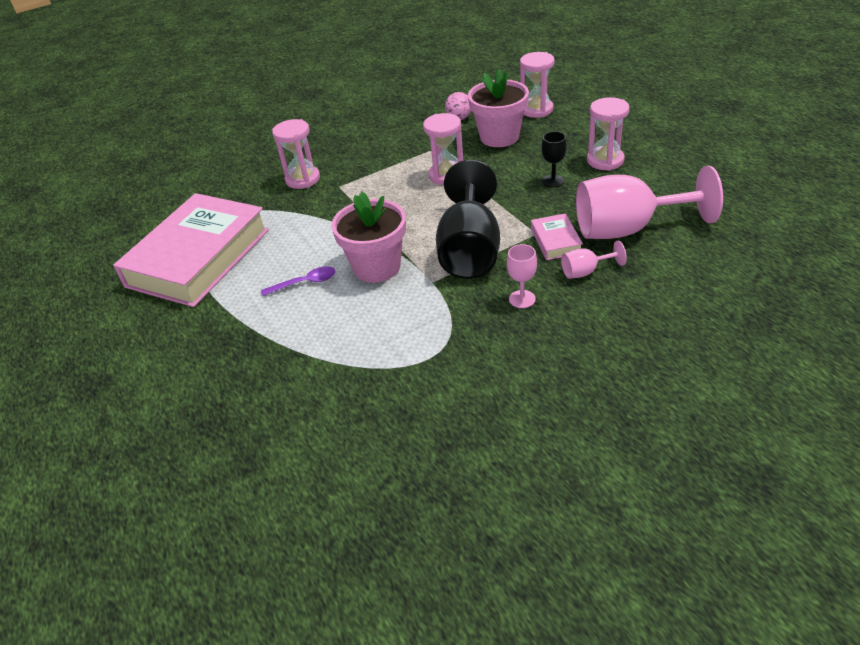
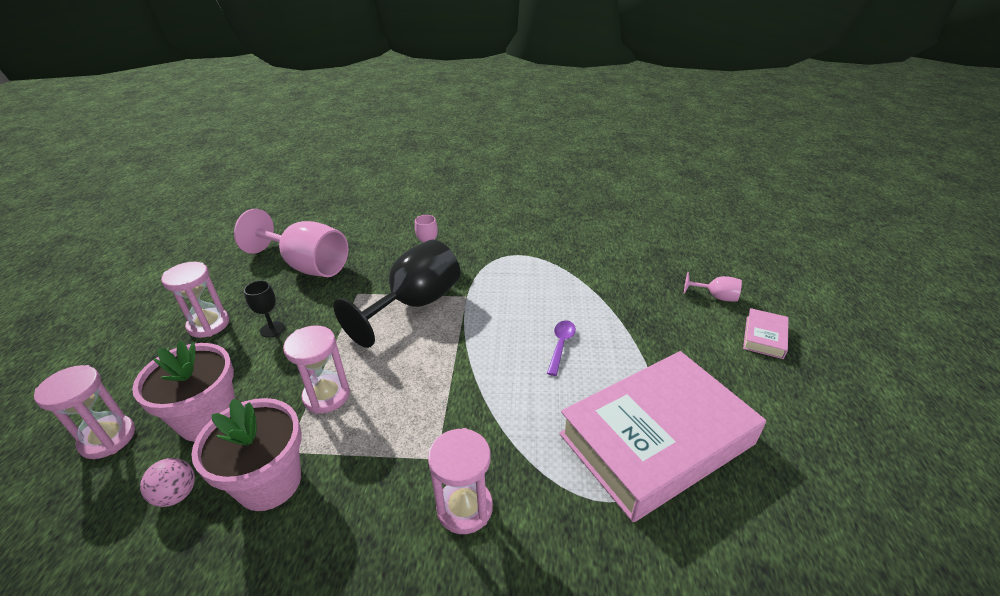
camera: 150 degrees left, 5 degrees down
(304, 283) = (561, 345): purple spoon -> purple spoon turned 90 degrees clockwise
(377, 267) = (492, 328): pink flower pot -> pink flower pot (269, 482)
(555, 241) = (356, 281): pink book -> pink book (764, 337)
(586, 271) = (373, 255): pink goblet -> pink goblet (715, 297)

